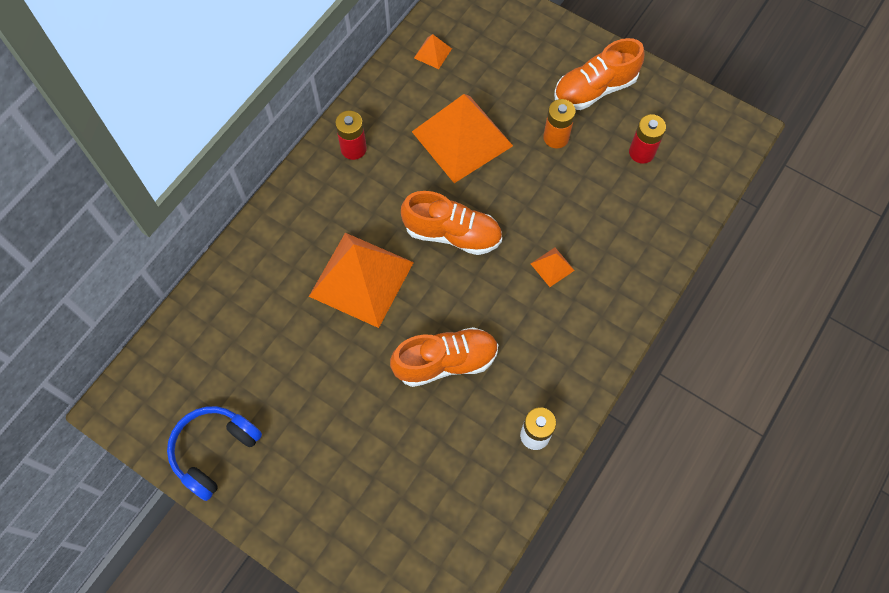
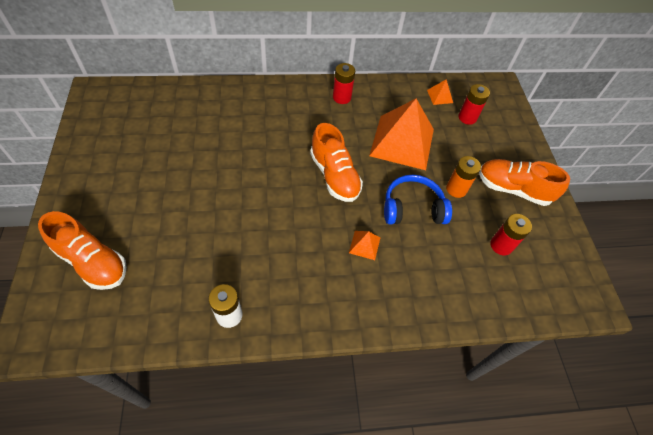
camera: 45 degrees right, 10 degrees down
(214, 451) = (94, 147): blue headphones -> blue headphones (412, 208)
(361, 279) = (262, 149): orange pyramid -> none
(446, 362) = (242, 226): orange shoe -> orange shoe (92, 261)
(482, 52) = (467, 118): none -> red battery

